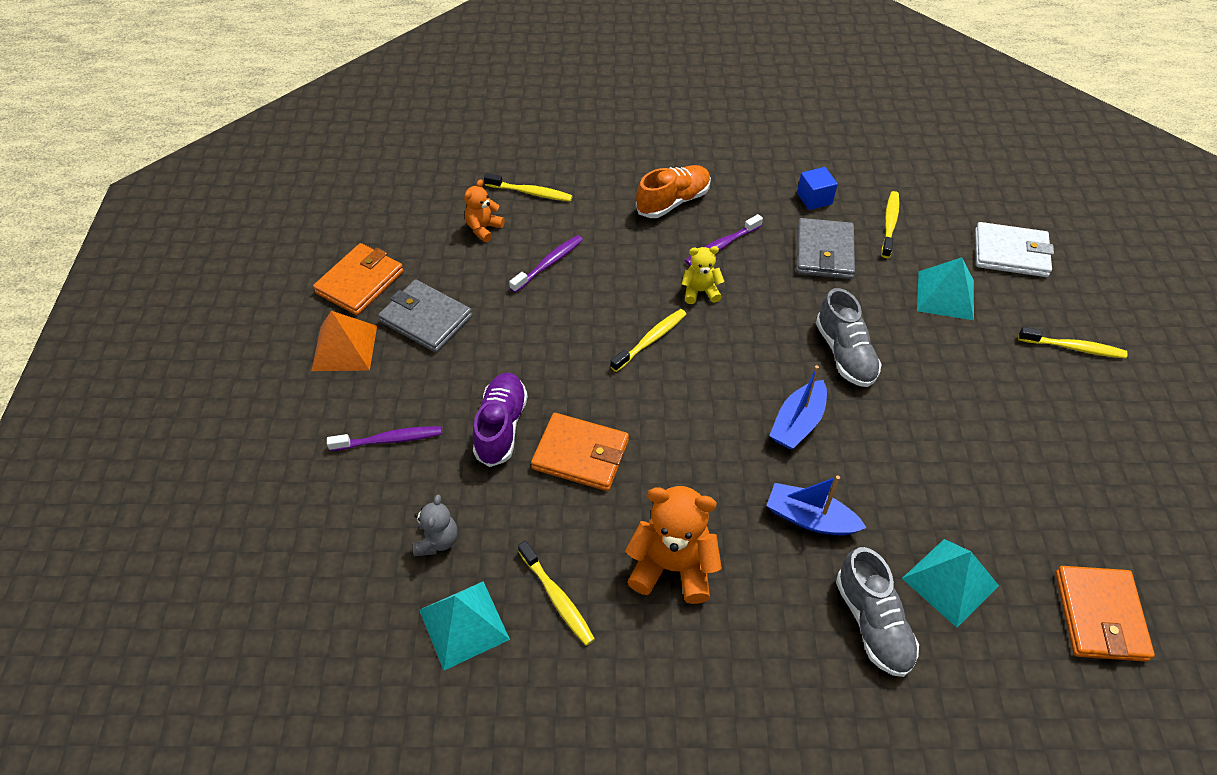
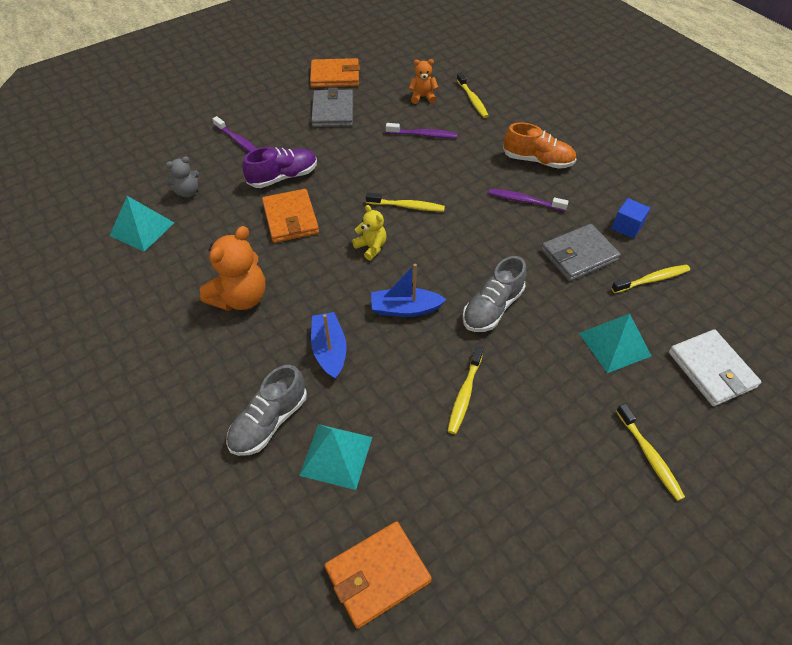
camera: 55 degrees right, 0 degrees up
(344, 348) = (285, 95): orange pyramid -> none
(557, 598) = (183, 257): yellow toothbrush -> yellow toothbrush (464, 394)
(672, 567) = (240, 298): orange teddy bear -> orange teddy bear turned 60 degrees clockwise
(700, 291) = (472, 210): yellow teddy bear -> yellow teddy bear (371, 247)

